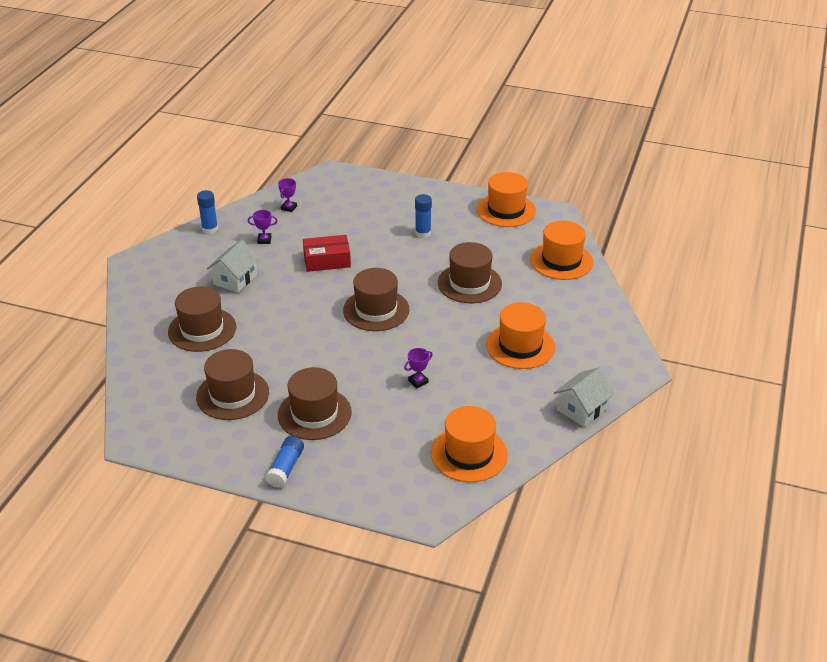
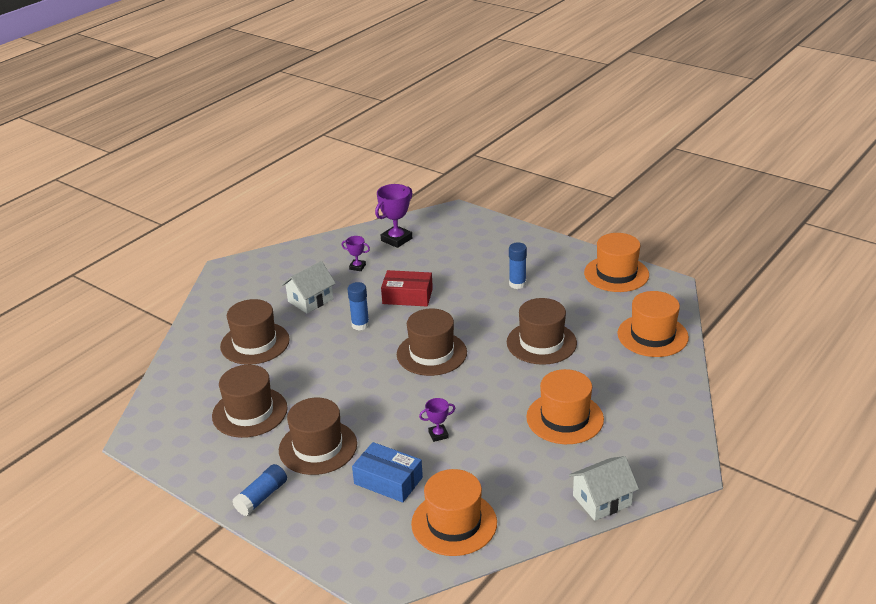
camera: 20 degrees right, 5 degrees down
(210, 229) = (312, 249): blue glue stick -> blue glue stick (360, 325)
(289, 208) = (396, 239): purple trophy -> purple trophy, size x1.82
(393, 430) = (388, 480): none -> blue box

